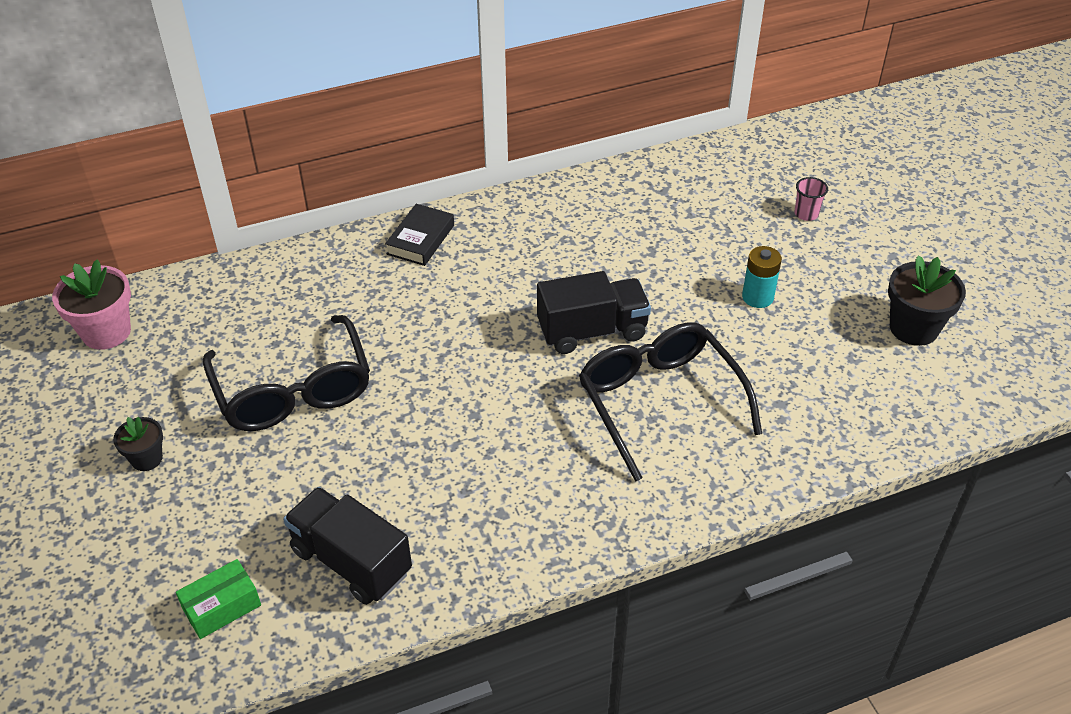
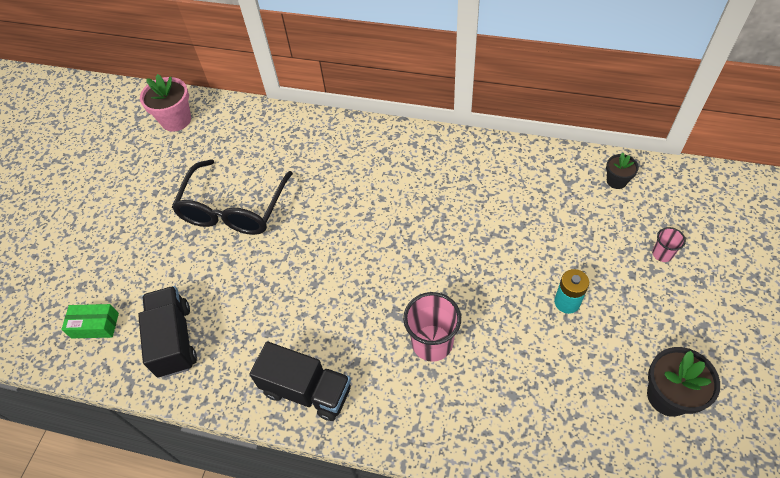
camera: 40 degrees right, 10 degrees up
(147, 459) = (133, 210): black flower pot -> black flower pot (616, 181)
(421, 239) = (382, 142): black book -> none
(592, 331) = (432, 265): black truck -> black truck (307, 390)
(659, 401) = (432, 343): black glasses -> pink cup

